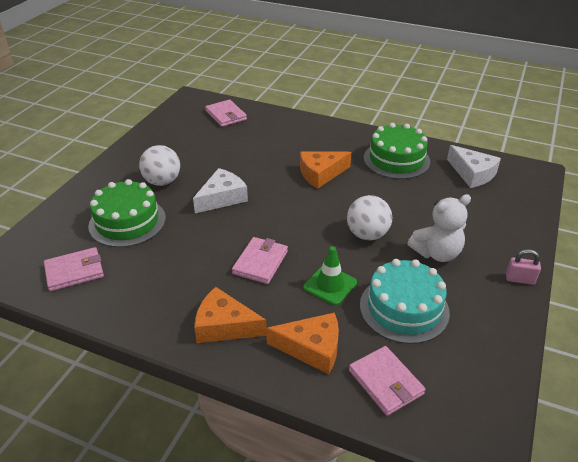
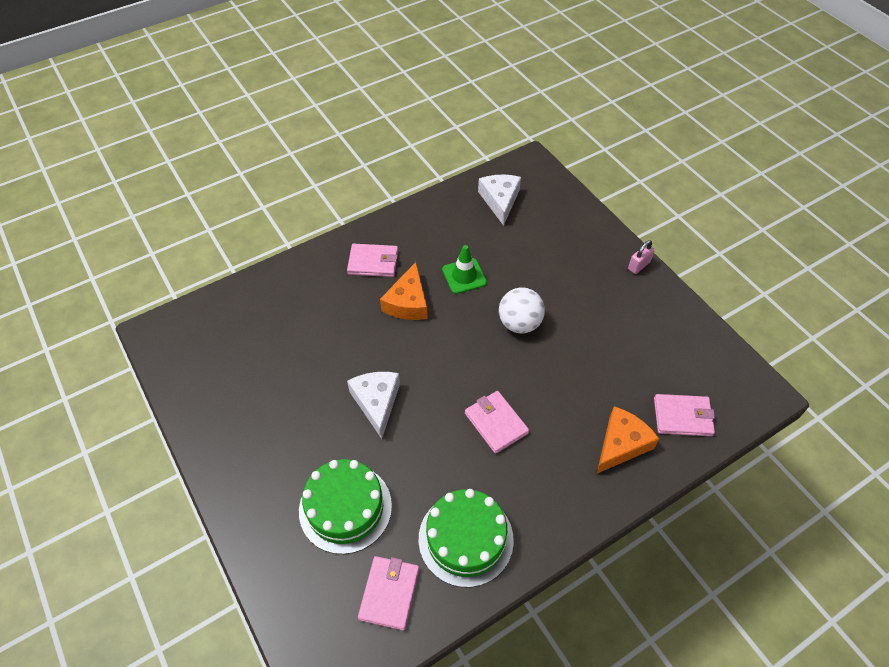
camera: 55 degrees left, 15 degrees up
(162, 181) = (301, 442): white ball -> none
(224, 326) = (556, 494): orange cheese -> none
(226, 115) = (228, 319): pink wallet -> pink wallet (373, 262)
(330, 285) = (561, 388): green traffic cone -> green traffic cone (464, 276)
(396, 159) = (436, 235): green cake -> green cake (465, 539)
(404, 308) = (619, 356): turquoise cake -> none
(436, 253) = (576, 293): white teddy bear -> none
(472, 174) = (500, 201): white cheese -> white cheese turned 90 degrees counterclockwise

